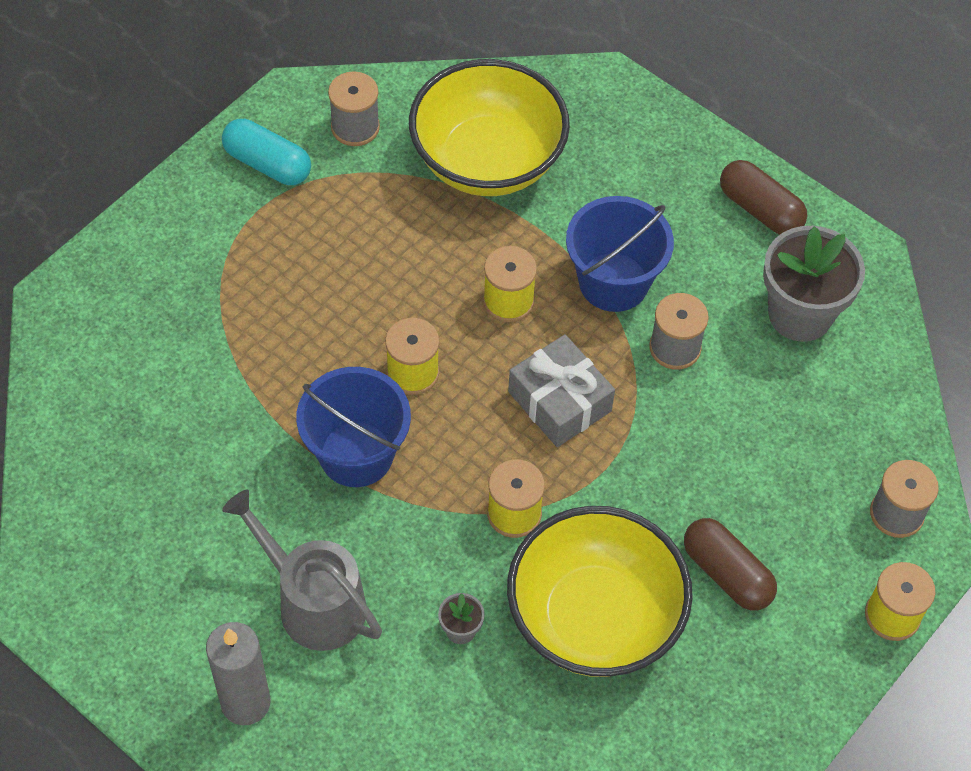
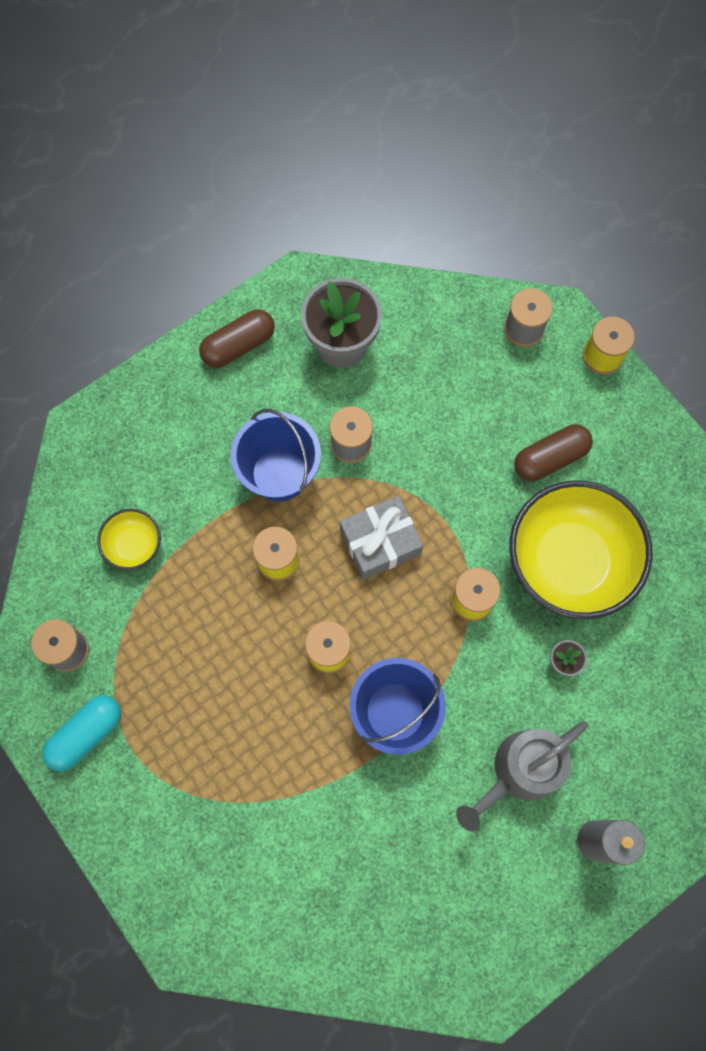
camera: 75 degrees left, 15 degrees up
(487, 161) = (134, 545): yellow bowl -> yellow bowl, size x0.46

